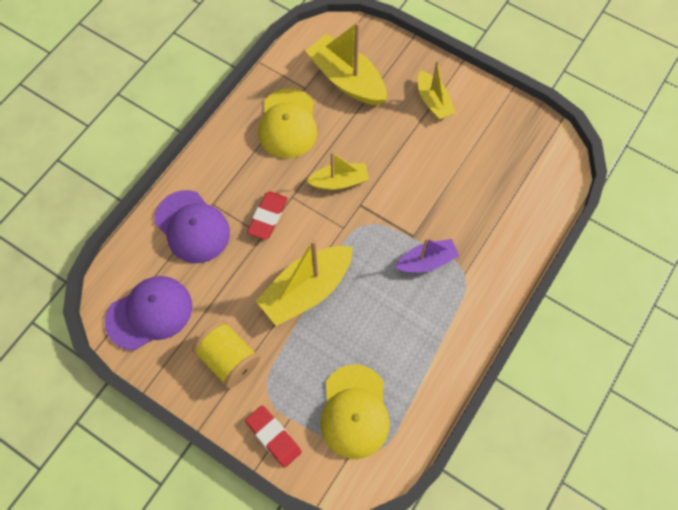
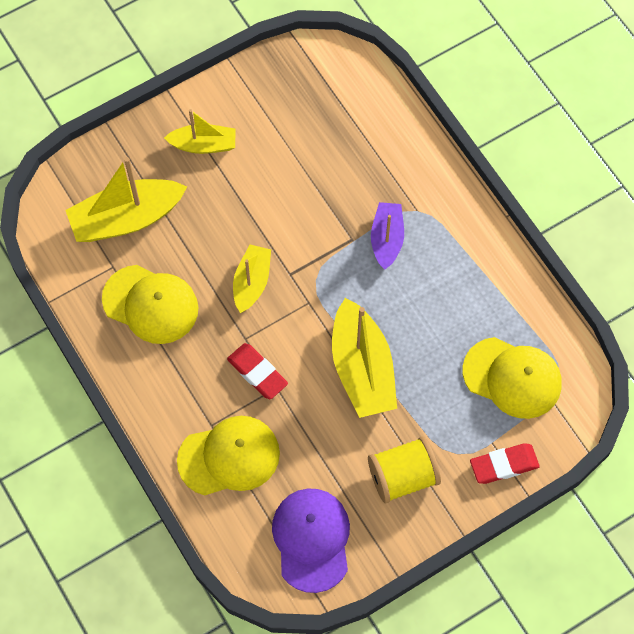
camera: 65 degrees left, 0 degrees up
(192, 227) = (229, 457): purple cap -> yellow cap

